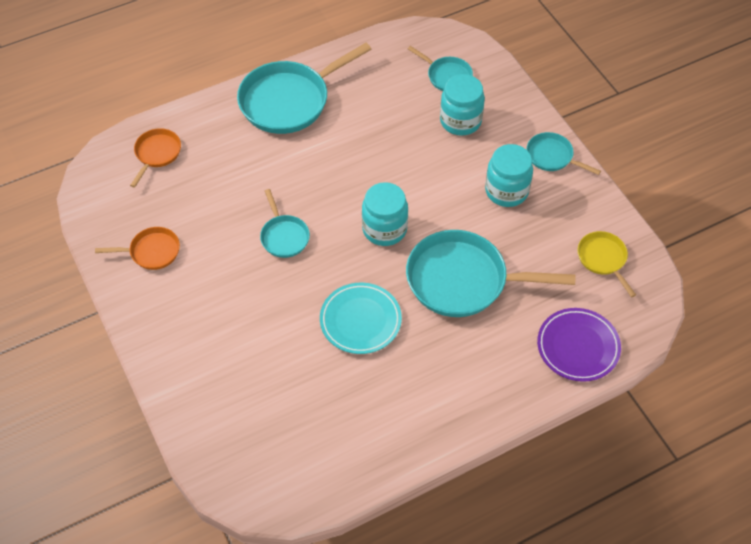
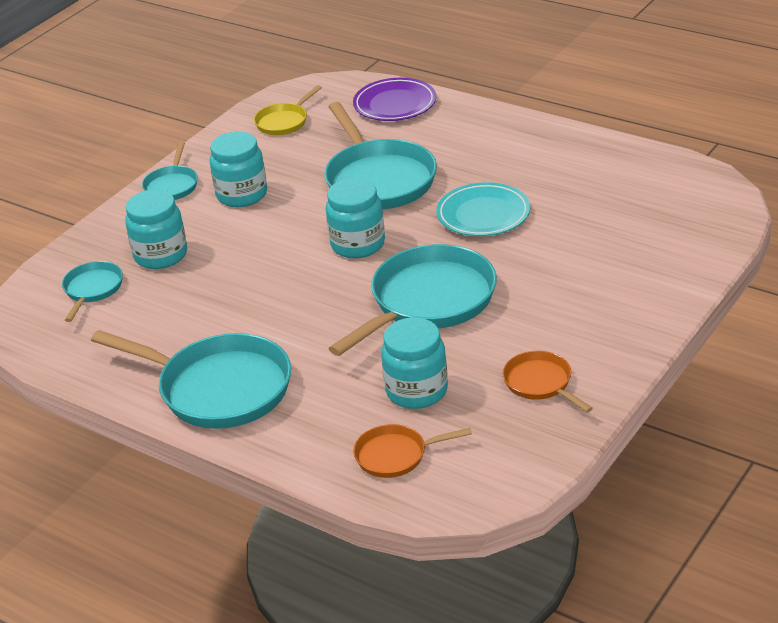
camera: 115 degrees left, 20 degrees down
(202, 189) = (417, 391): none -> turquoise jar
(284, 236) = (428, 302): turquoise pan -> turquoise pan, size x1.97

